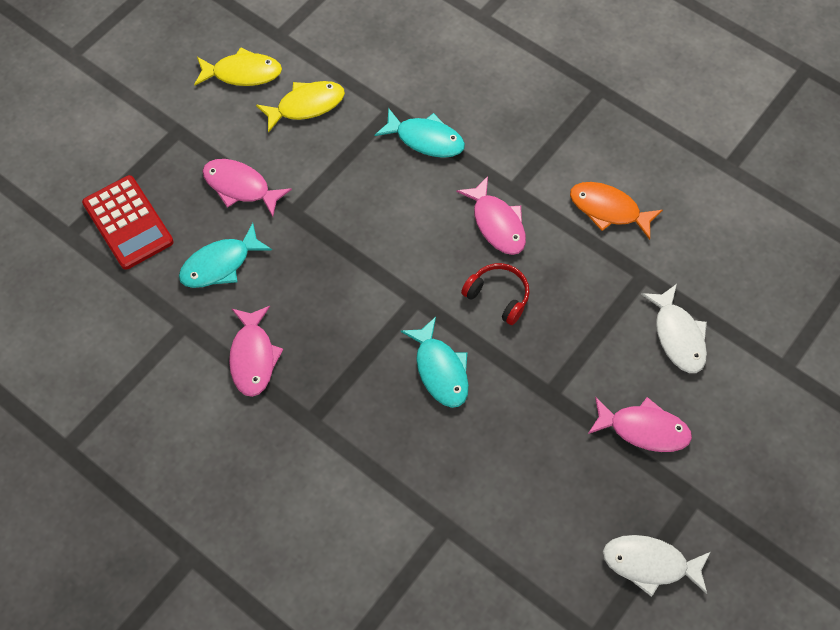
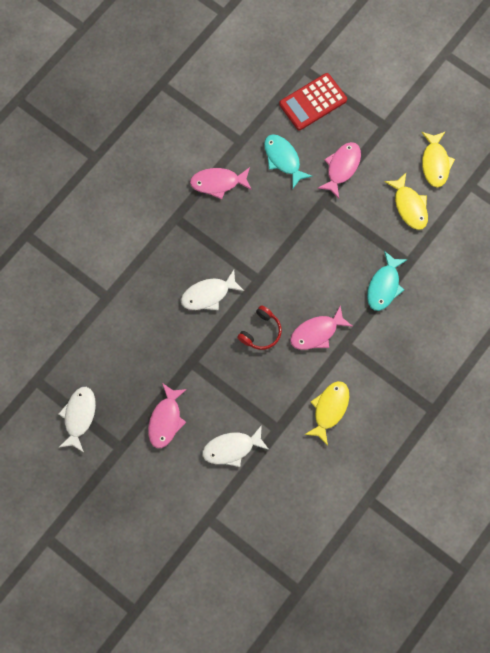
camera: 90 degrees right, 10 degrees up
(440, 370) = (208, 294): turquoise fish -> white fish
(608, 209) = (329, 409): orange fish -> yellow fish

